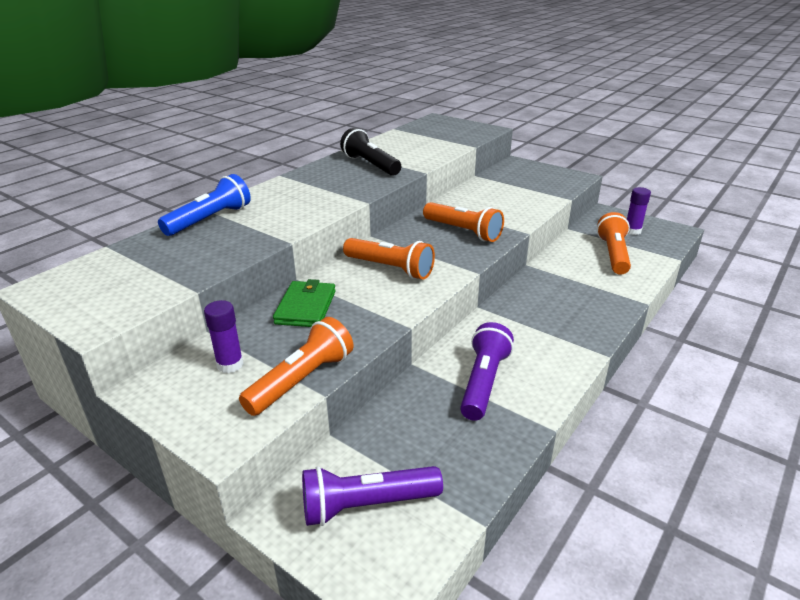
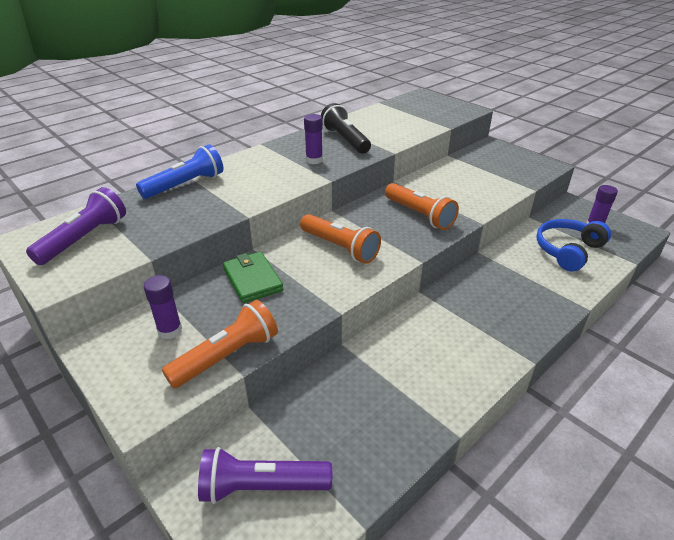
camera: 10 degrees right, 5 degrees up
(306, 307) = (252, 279): green wallet -> green wallet turned 45 degrees counterclockwise
(343, 186) = (314, 160): none -> purple glue stick
(483, 382) = (404, 374): purple flashlight -> purple flashlight (85, 239)
(613, 254) = (568, 250): orange flashlight -> blue headphones

